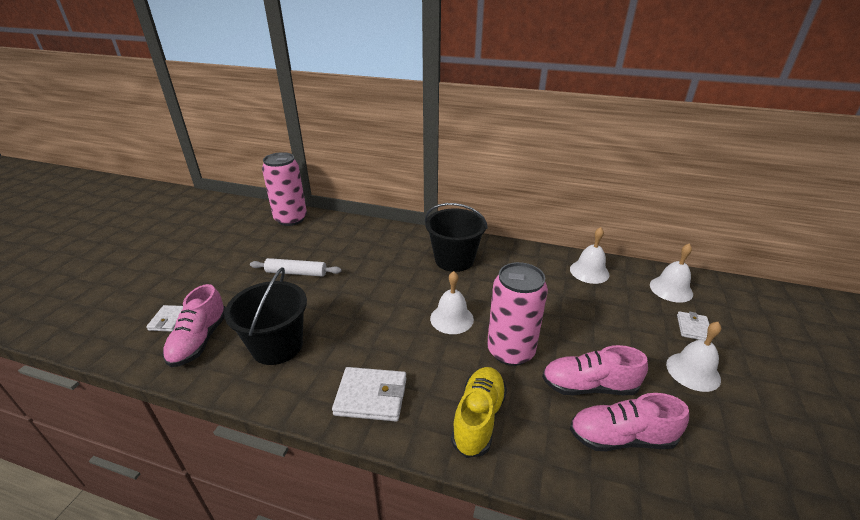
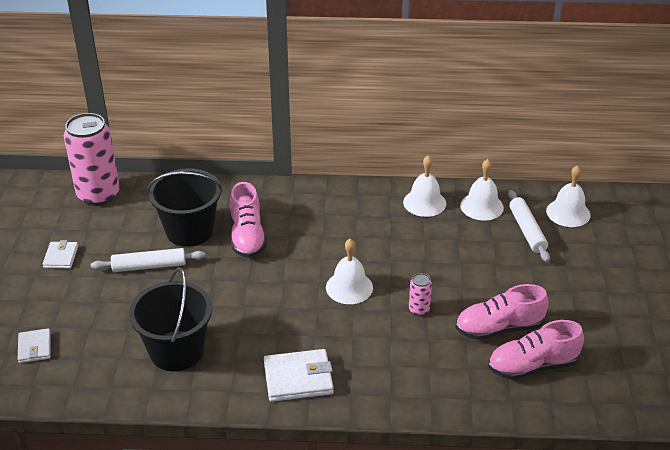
camera: 15 degrees left, 5 degrees up
(199, 340) = (87, 362): pink shoe -> pink shoe (247, 236)
(454, 260) = (328, 217): black bucket -> black bucket (189, 231)
(478, 418) = (405, 376): yellow shoe -> none
(510, 351) = (419, 309): pink can -> pink can, size x0.43
(629, 298) = (527, 231): none -> white rolling pin
(693, 328) = (591, 252): white wallet -> white wallet (61, 257)
(693, 371) = (591, 296): white bell -> white bell (424, 202)

